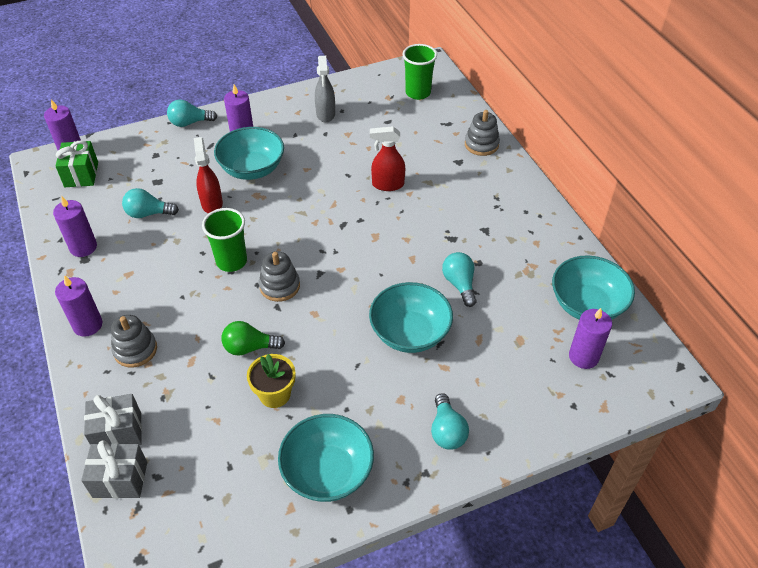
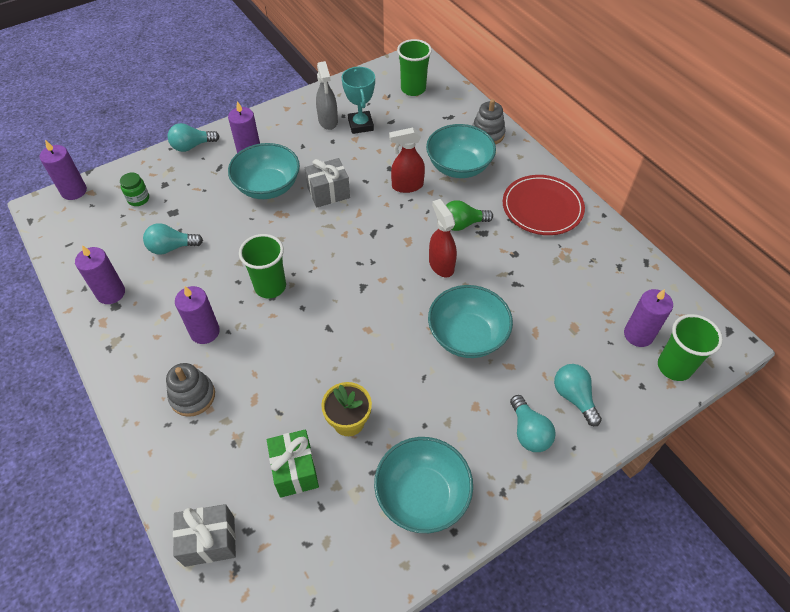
camera: 10 degrees left, 5 degrees up
(81, 174) = (90, 215): green gift -> green gift (295, 470)
(87, 325) = (135, 377): purple candle -> purple candle (205, 332)
(118, 432) = (195, 489): grey gift -> grey gift (328, 193)
(128, 165) = (138, 199): none -> green jar
(212, 203) = (235, 228): red spray bottle -> red spray bottle (441, 265)
(249, 347) = (311, 375): green light bulb -> green light bulb (462, 224)
(279, 286) = (325, 306): grey stacking toy -> none
(357, 121) = (361, 125): none -> turquoise trophy
(459, 284) = (502, 278): turquoise light bulb -> turquoise light bulb (574, 397)
(518, 222) = (542, 207): none -> red plate
(587, 305) = (628, 282): turquoise bowl -> turquoise bowl (459, 167)
(612, 392) = (674, 367): none -> green cup

